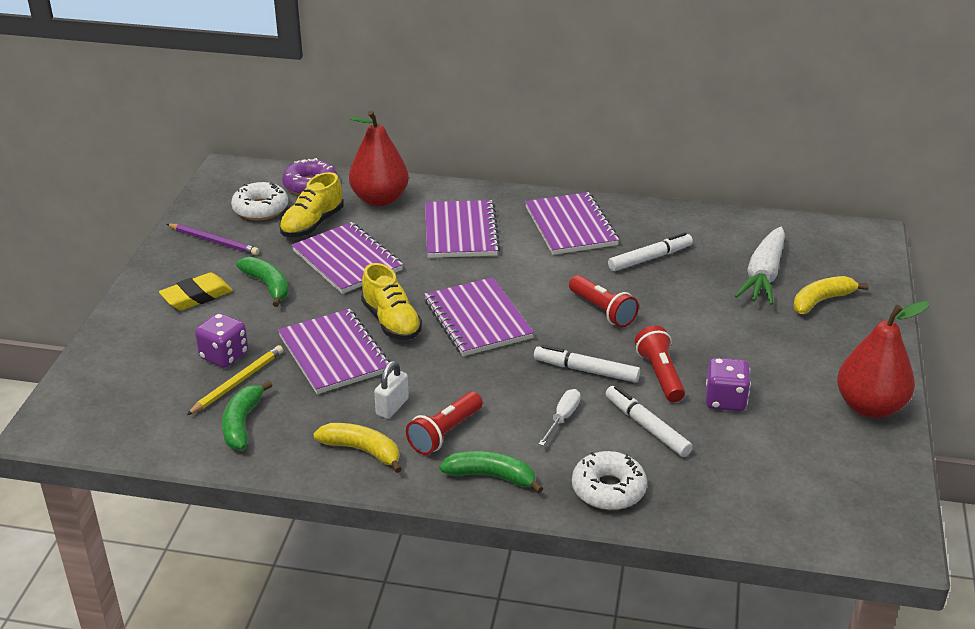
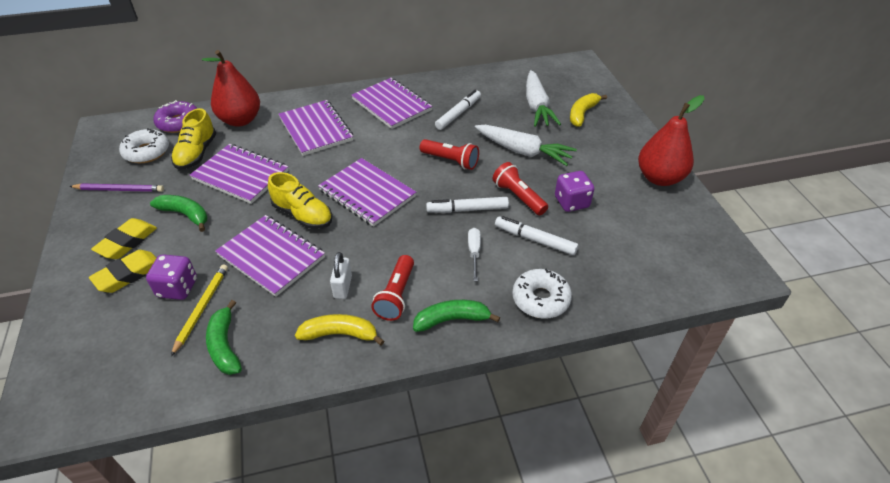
camera: 25 degrees left, 10 degrees up
(183, 328) = (128, 274): none -> yellow eraser
(704, 325) = (523, 151): none -> white carrot

